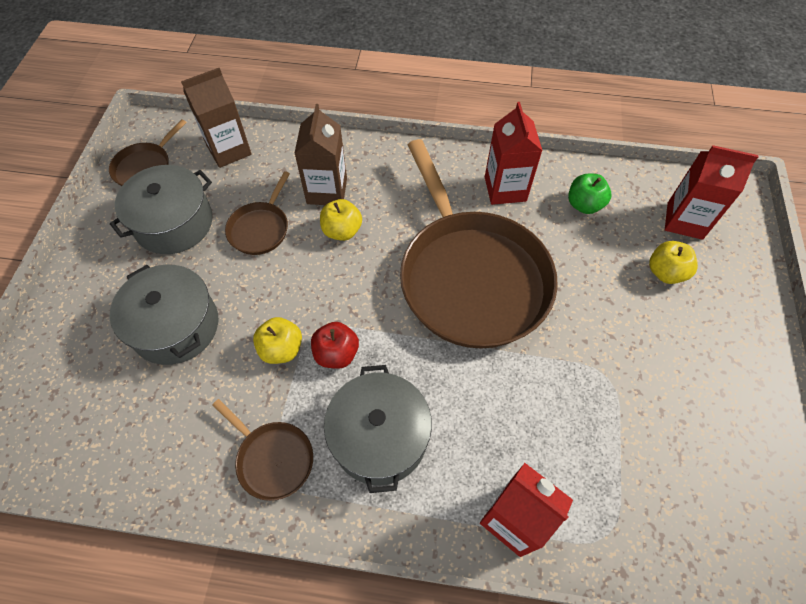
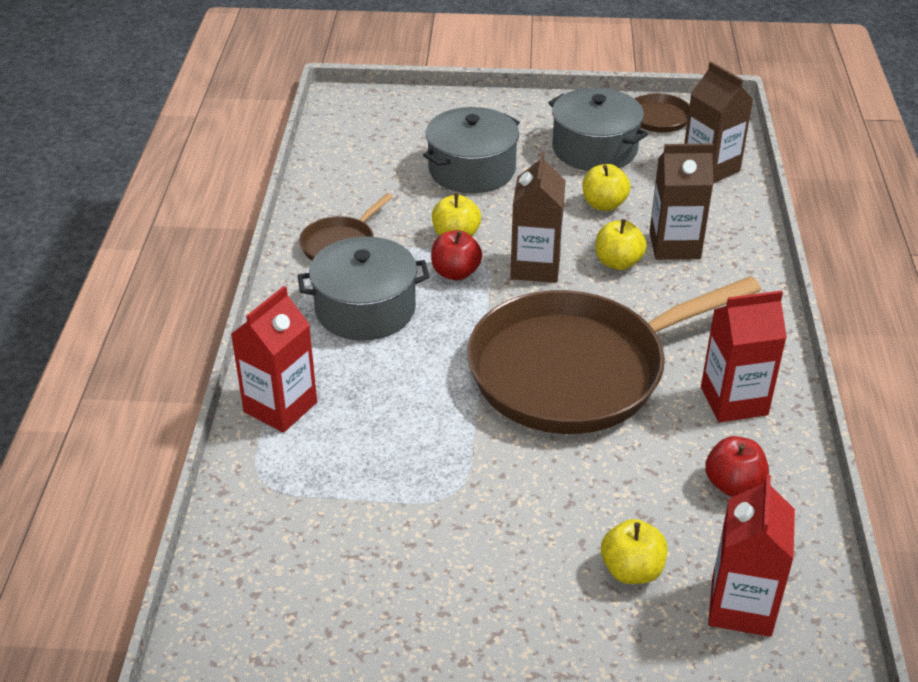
camera: 85 degrees right, 20 degrees down
(260, 228) = (604, 204): brown pan -> yellow apple
(338, 290) = (535, 267): none -> brown carton
(584, 205) = (733, 485): green apple -> red apple

